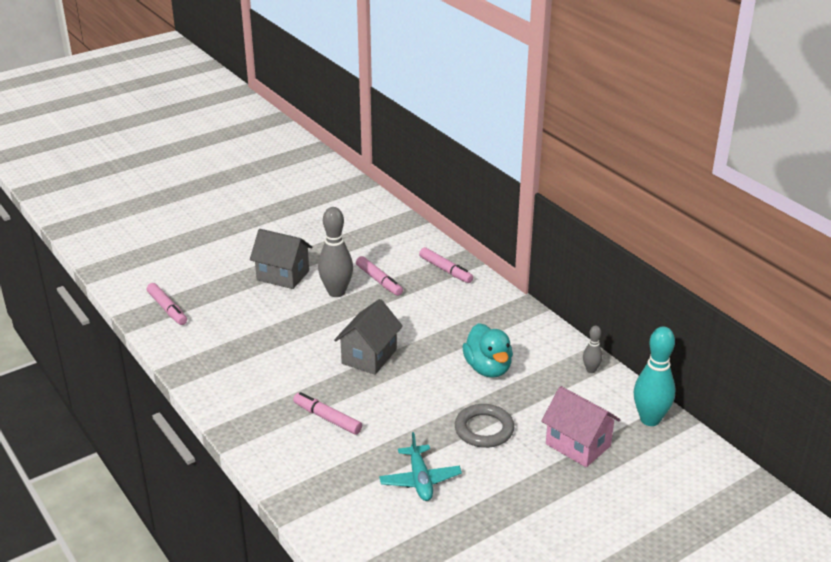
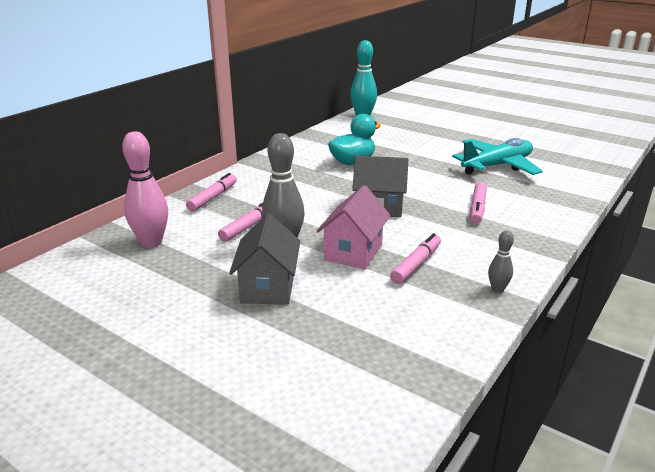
camera: 110 degrees left, 5 degrees down
(167, 309) = (401, 360): pink marker -> pink marker (416, 264)
(381, 236) = (151, 242): none -> pink bowling pin
(420, 480) = (497, 166): turquoise plane -> turquoise plane, size x1.59
(484, 429) = (423, 155): grey ring -> none
(578, 445) = (407, 130): pink house -> pink house (353, 252)
(591, 370) = (325, 134): grey bowling pin -> grey bowling pin (497, 289)

